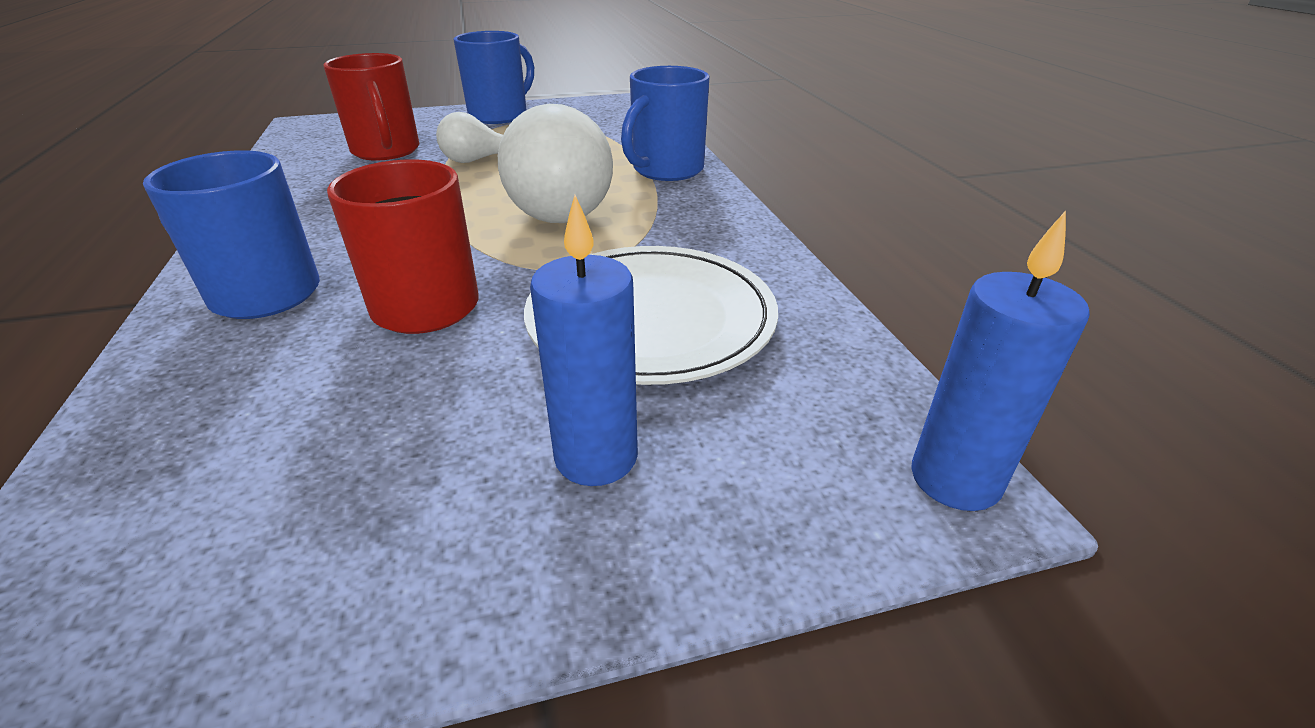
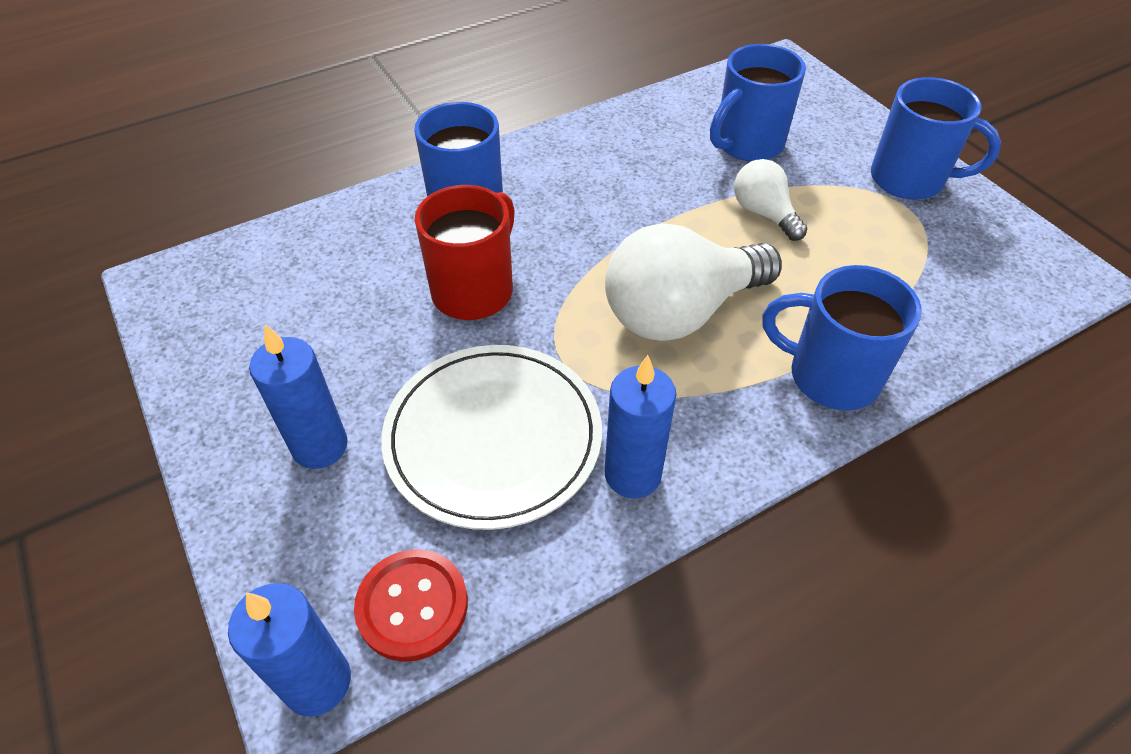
camera: 75 degrees right, 15 degrees up
(386, 151) = (747, 144): red mug -> blue mug
(727, 254) = (632, 474): none -> blue candle
(854, 394) = (412, 605): none -> red button

